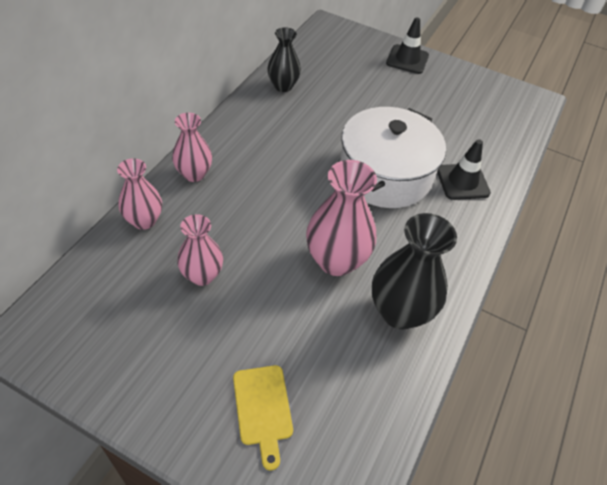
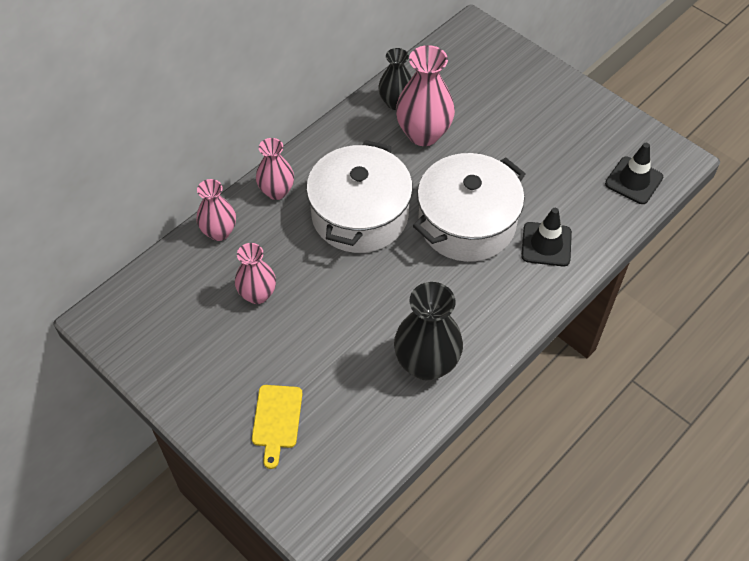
camera: 20 degrees right, 5 degrees up
(283, 183) = (360, 215): none -> white pot
(336, 260) = (384, 304): pink vase -> pink vase (423, 134)
(407, 59) = (548, 86): black traffic cone -> black traffic cone (633, 180)

